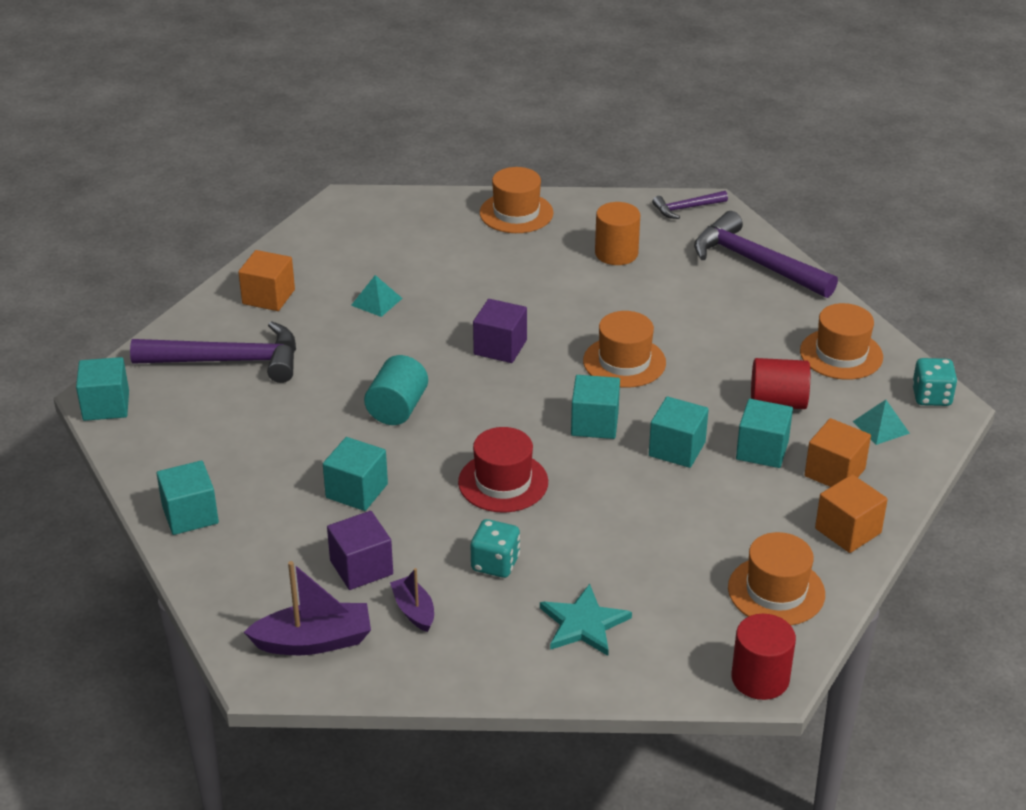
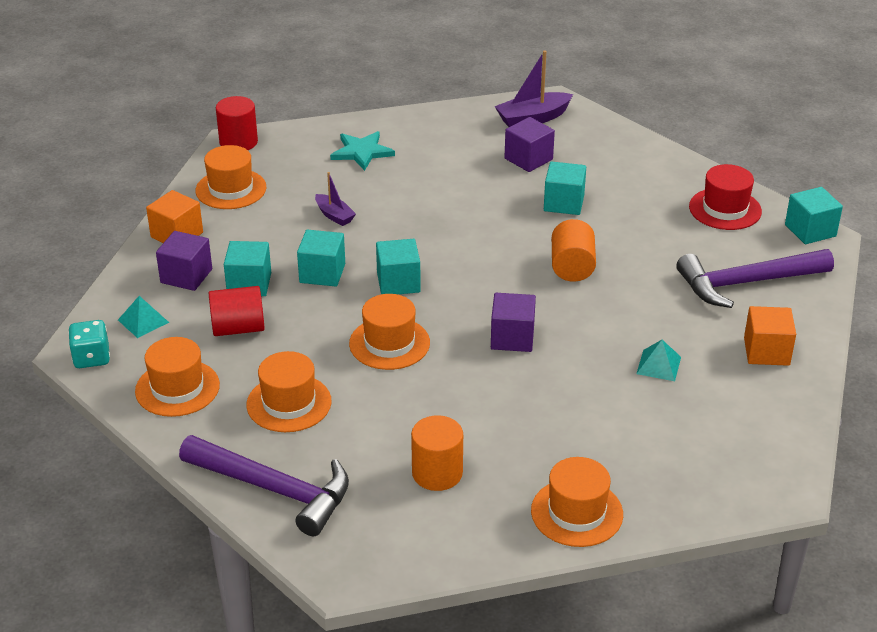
camera: 165 degrees right, 0 degrees up
(190, 515) = (672, 170): turquoise cube -> none
(397, 408) = (572, 267): turquoise cylinder -> orange cylinder
(414, 610) = (478, 142): purple boat -> purple boat (334, 215)
(495, 564) = (436, 175): turquoise dice -> none
(503, 482) = (455, 226): red hat -> red hat (725, 209)
(686, 208) = (371, 562): purple hammer -> none
(734, 324) = (289, 403): none -> orange hat
(834, 472) = (186, 276): orange cube -> purple cube

